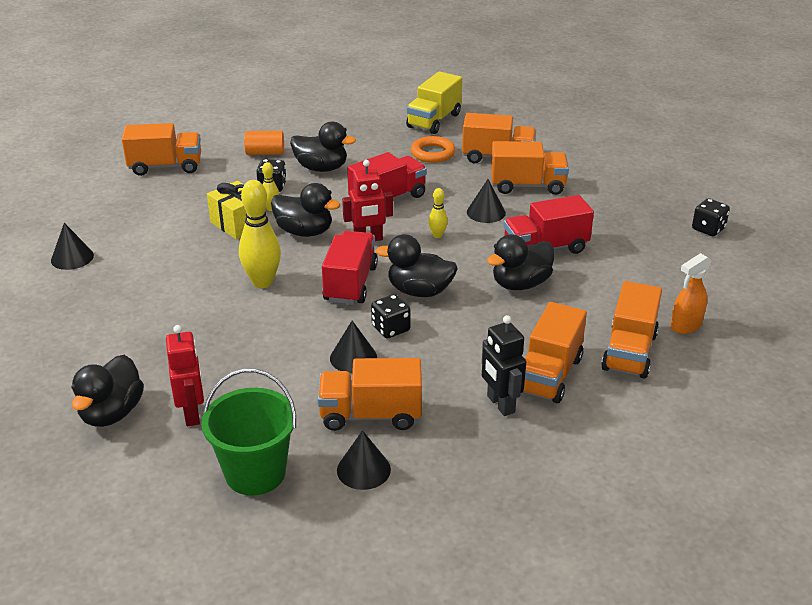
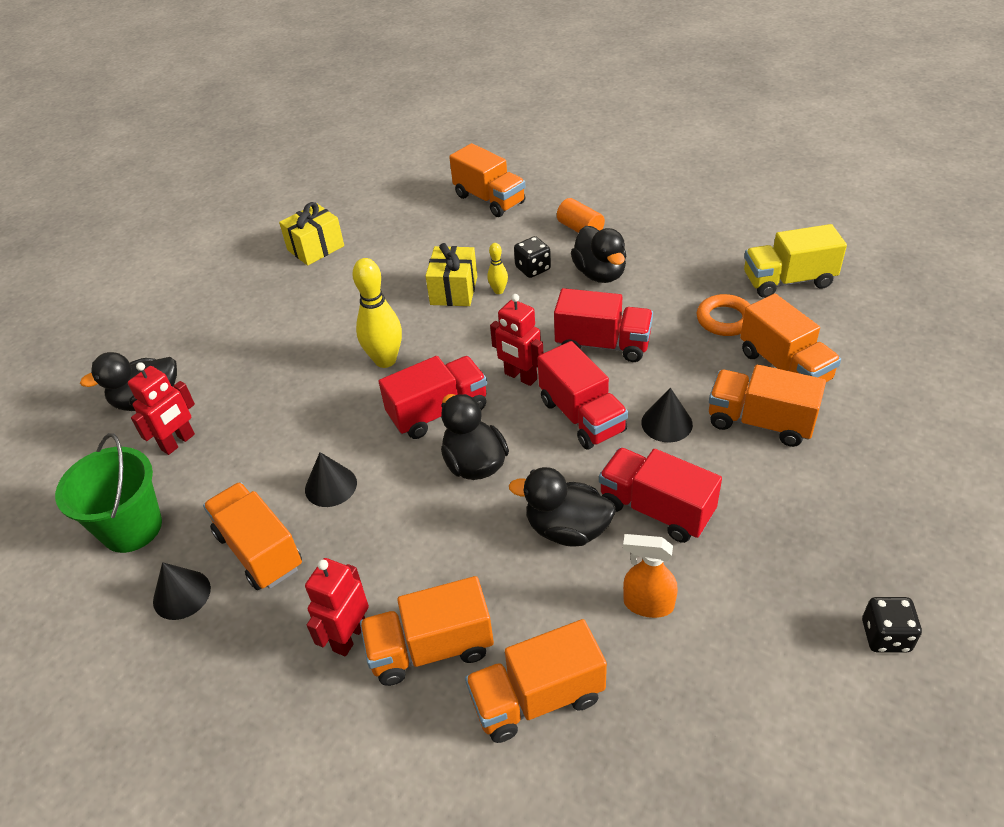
camera: 55 degrees right, 10 degrees up
(72, 257) = (315, 248): black cone -> yellow gift
(304, 232) = (486, 332): black duck -> none
(391, 328) = (396, 482): black dice -> none
(437, 235) = (582, 416): yellow bowling pin -> red truck
(500, 404) = (349, 637): black robot -> red robot
(527, 186) = (760, 422): orange truck -> orange truck turned 150 degrees clockwise
(685, 326) = (643, 727): orange spray bottle -> orange spray bottle (648, 604)

